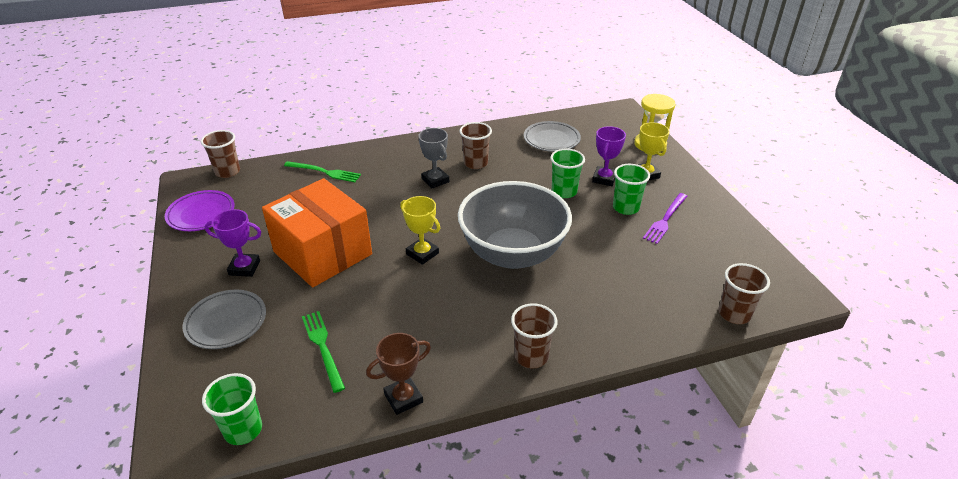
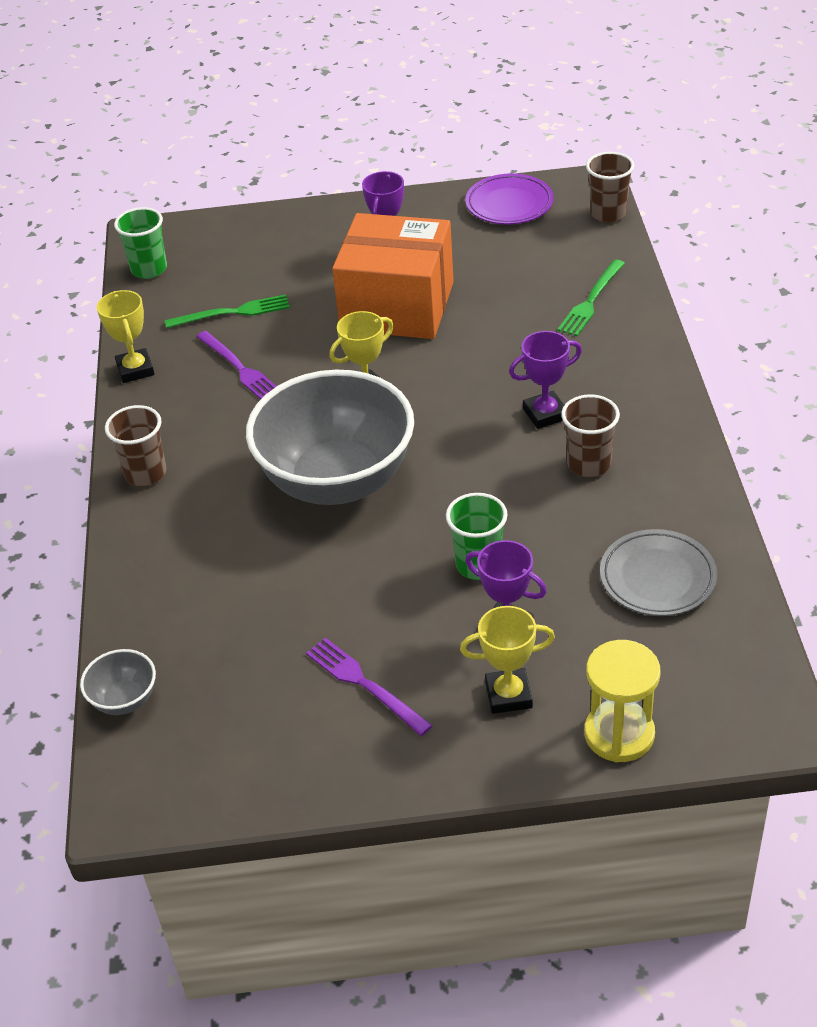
camera: 105 degrees right, 5 degrees up
(226, 322) = (299, 244): grey plate -> none
(323, 253) = (397, 306): orange box -> orange box turned 45 degrees clockwise
(398, 327) = (239, 368): none -> purple fork
(403, 398) = (135, 369): brown trophy -> yellow trophy
(435, 180) = (545, 414): grey trophy -> purple trophy
(625, 208) = (412, 637): green cup -> none
(734, 314) = (124, 700): brown cup -> grey bowl

